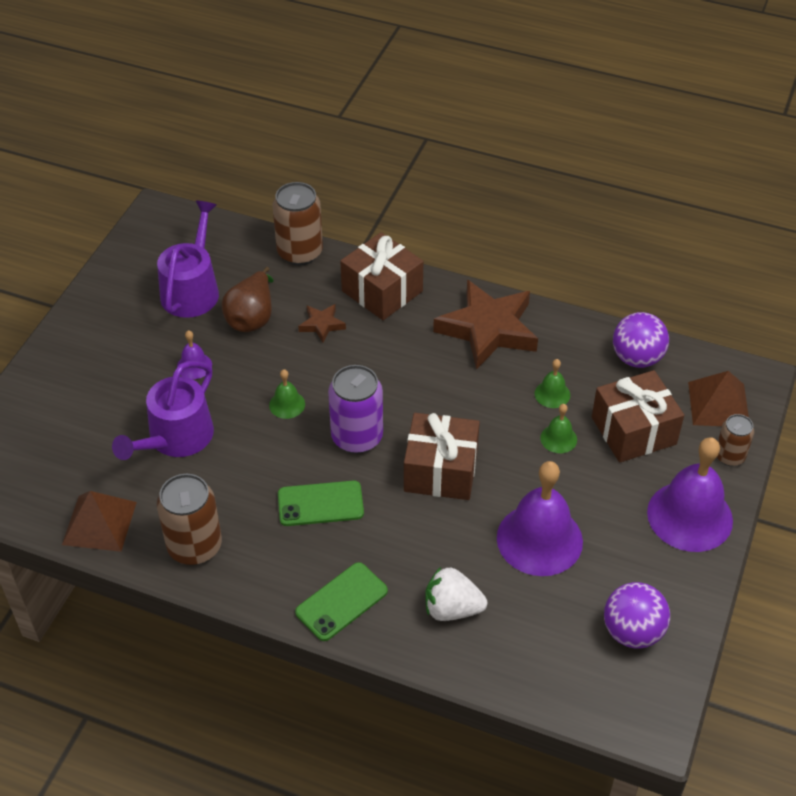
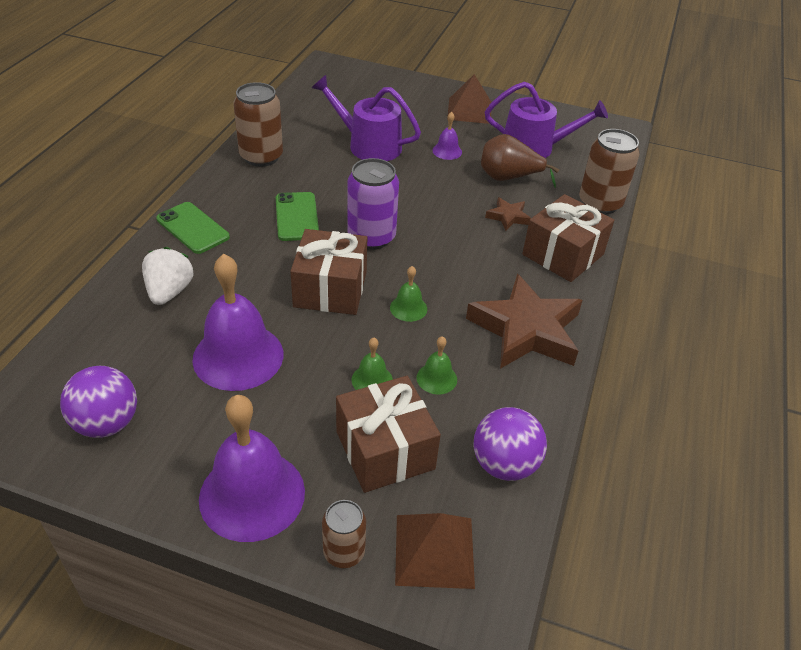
camera: 85 degrees right, 5 degrees down
(99, 523) = (289, 117): brown pyramid -> brown pyramid (469, 110)
(287, 404) = (408, 198): green bell -> green bell (408, 308)

